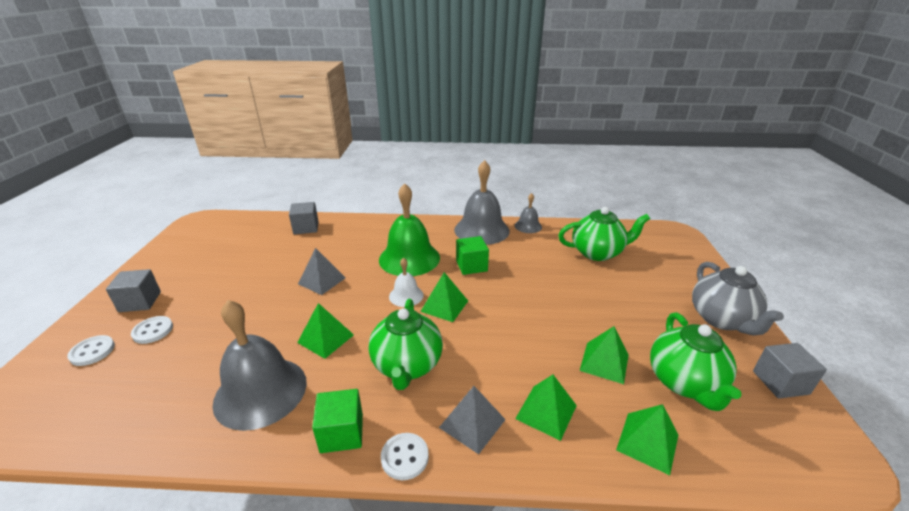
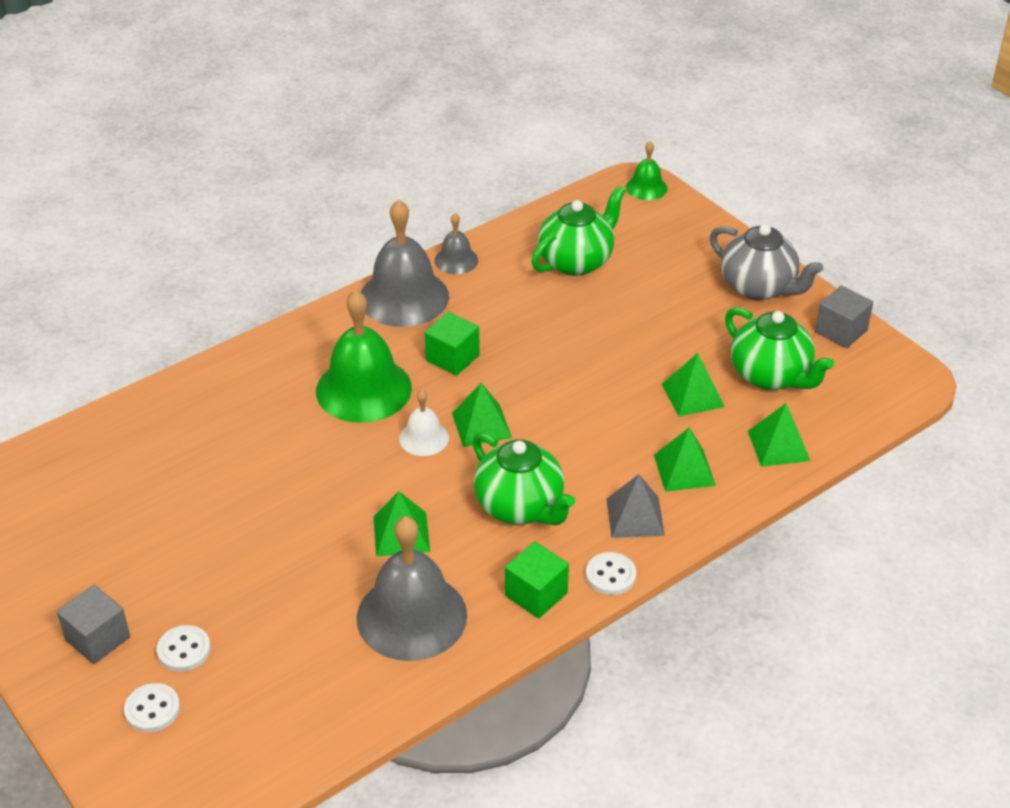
camera: 40 degrees left, 10 degrees up
(306, 228) = (149, 422): grey cube -> none
(322, 280) = (295, 478): grey pyramid -> none
(680, 236) = (646, 187): none -> green bell

